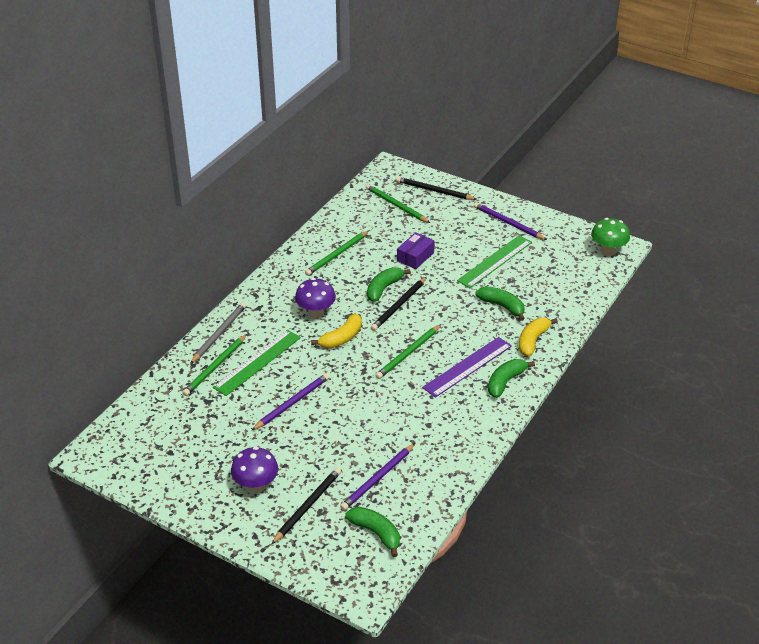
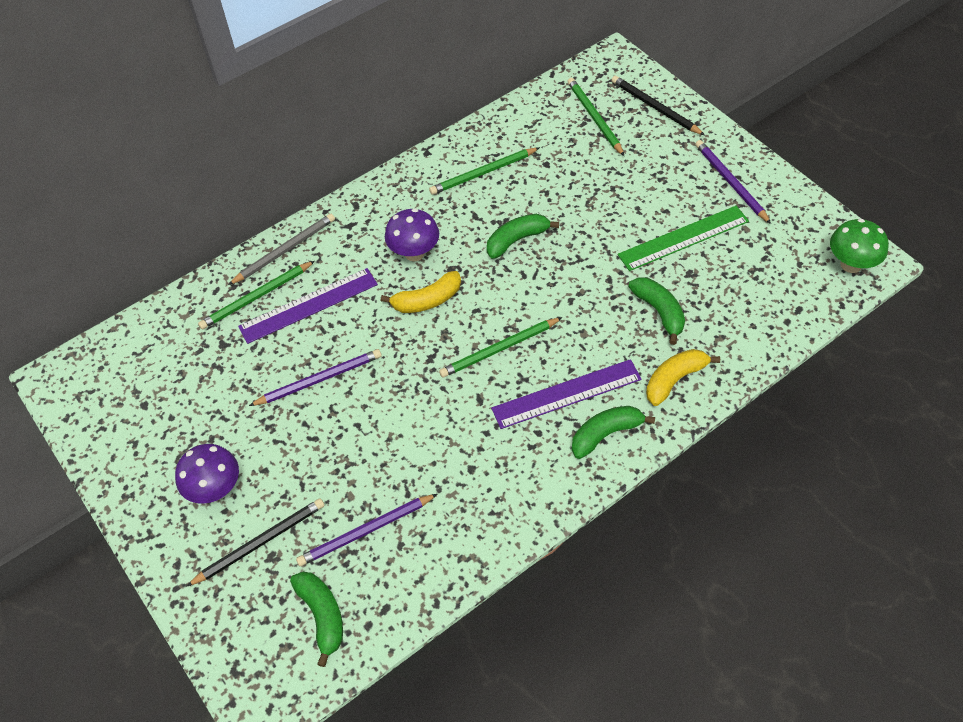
camera: 25 degrees right, 15 degrees up
(257, 362) = (308, 305): green ruler -> purple ruler
(399, 305) = (524, 271): black pencil -> none
(415, 257) = (581, 202): purple box -> none

